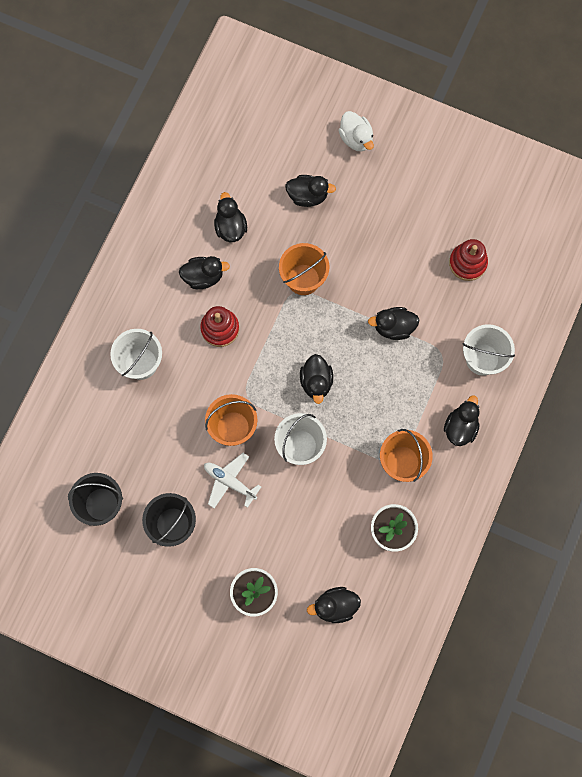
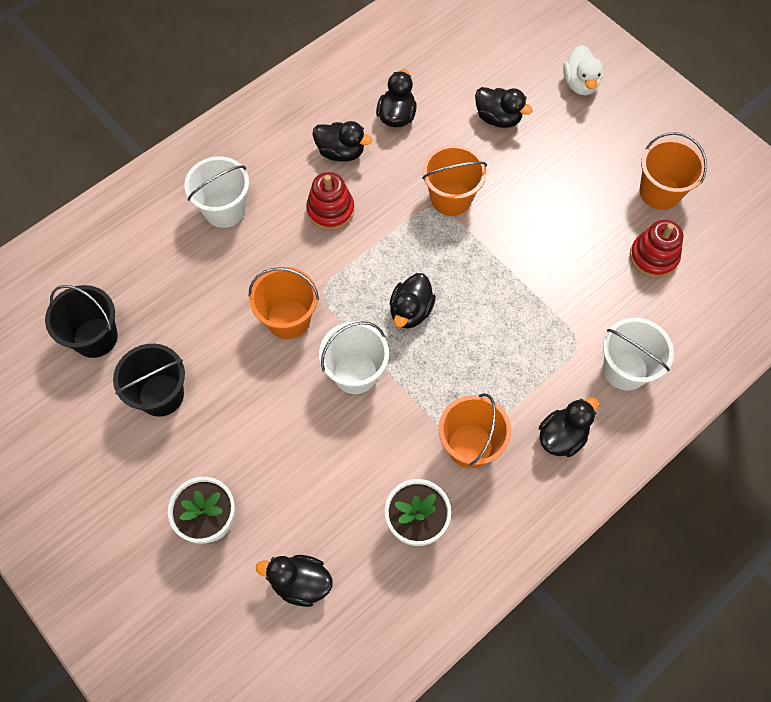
camera: 25 degrees right, 10 degrees down
(230, 482) = (252, 377): white plane -> none
(393, 327) = (532, 290): black duck -> none
(451, 208) = (659, 192): none -> orange bucket

